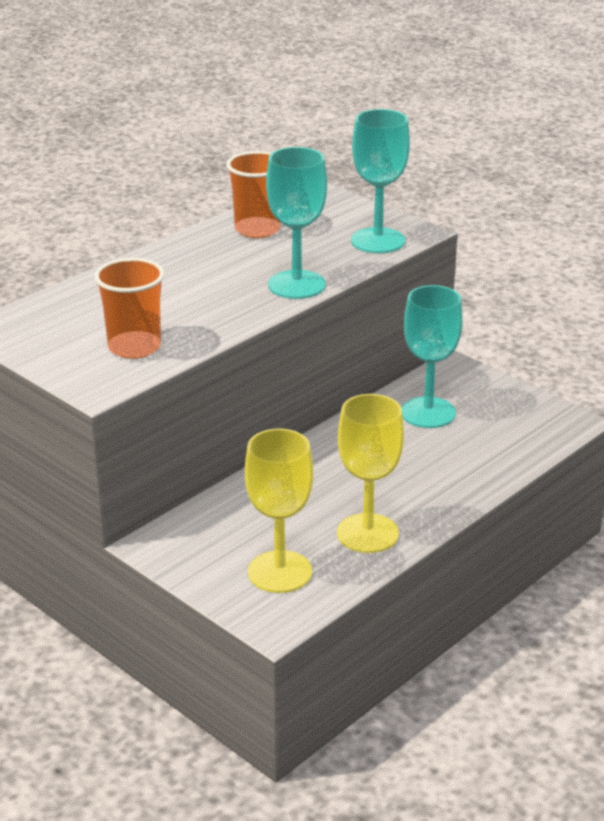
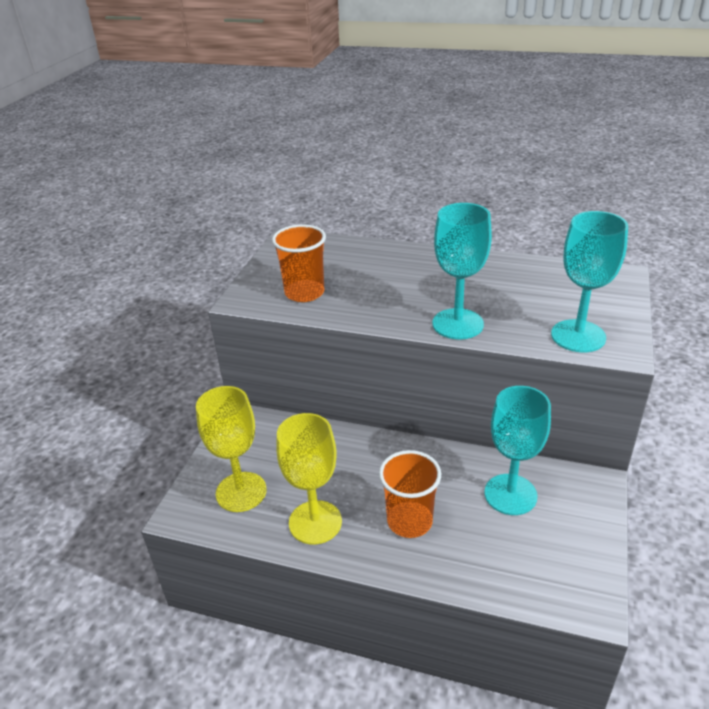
camera: 65 degrees right, 5 degrees up
(257, 229) = (524, 276): orange cup -> orange cup (409, 521)

